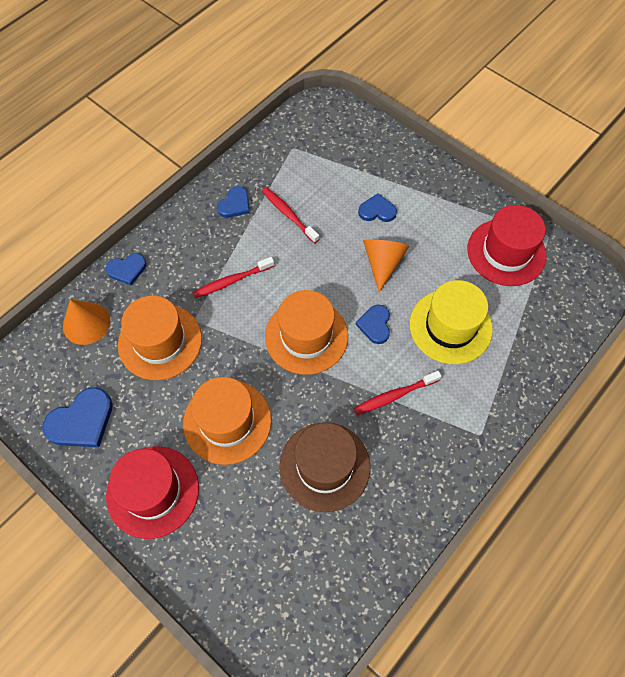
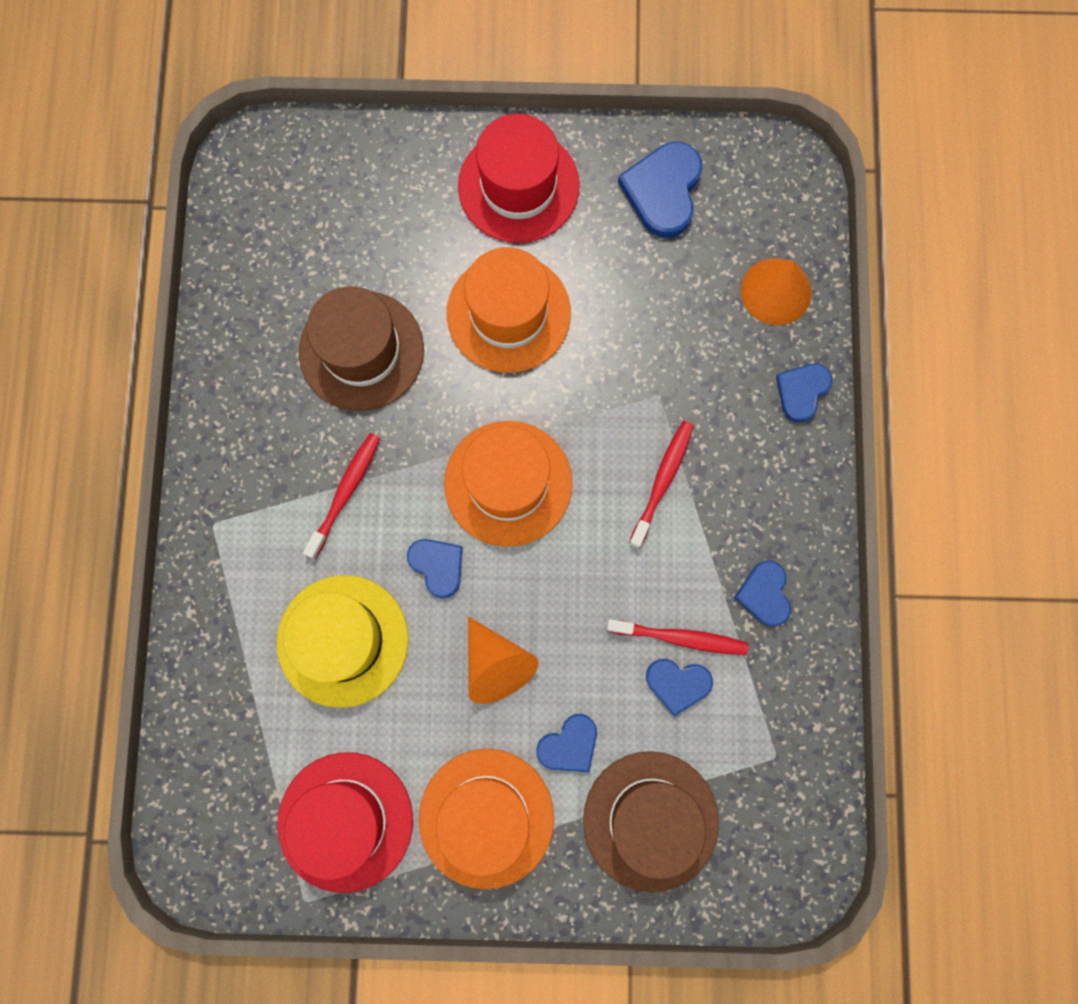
camera: 140 degrees right, 15 degrees up
(160, 341) = (670, 338): orange hat -> orange hat (486, 817)
(307, 199) = (677, 684): none -> blue heart
(367, 162) = (650, 820): none -> brown hat

